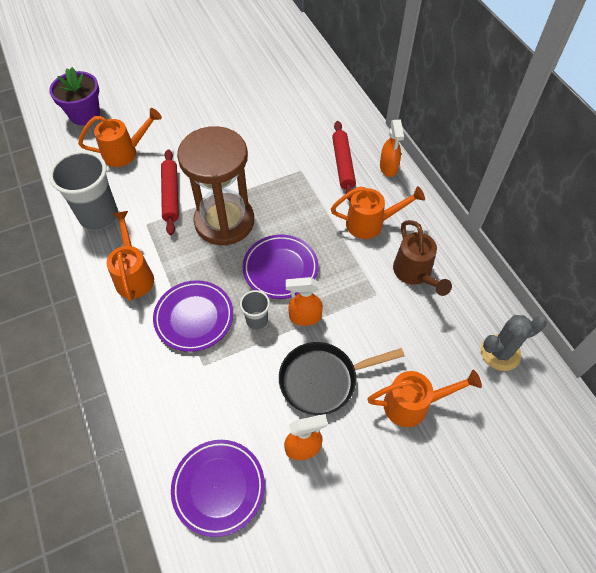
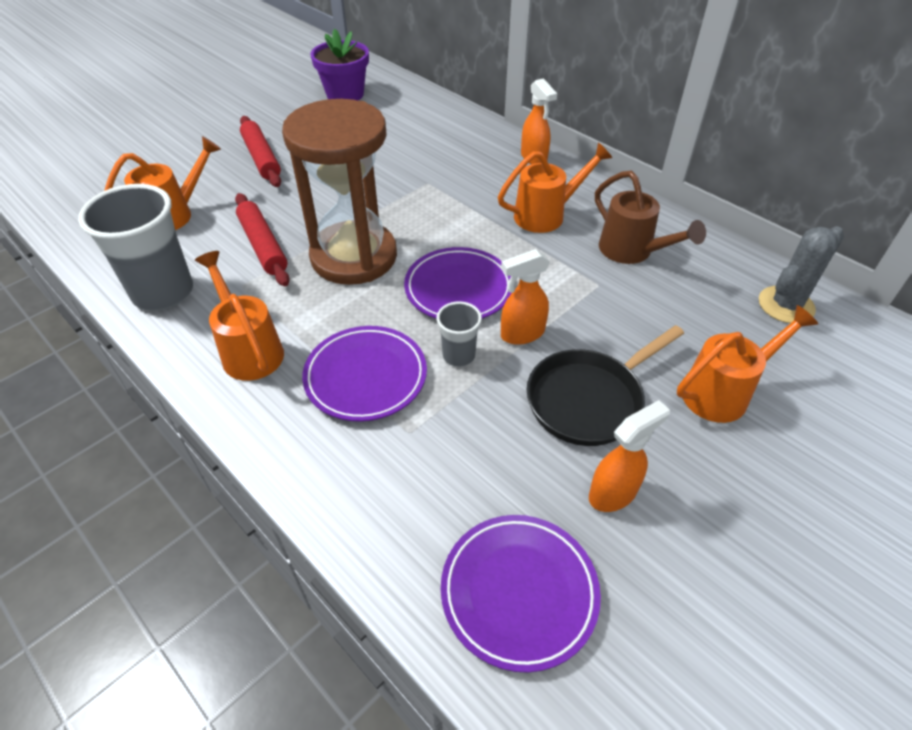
camera: 20 degrees left, 10 degrees down
(85, 114) = (95, 186): purple flower pot -> purple flower pot (345, 94)
(343, 164) = (477, 166): red rolling pin -> red rolling pin (261, 158)

